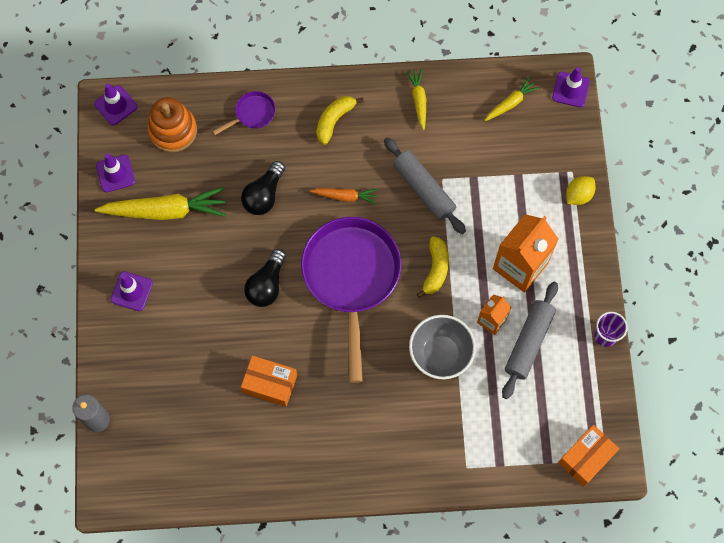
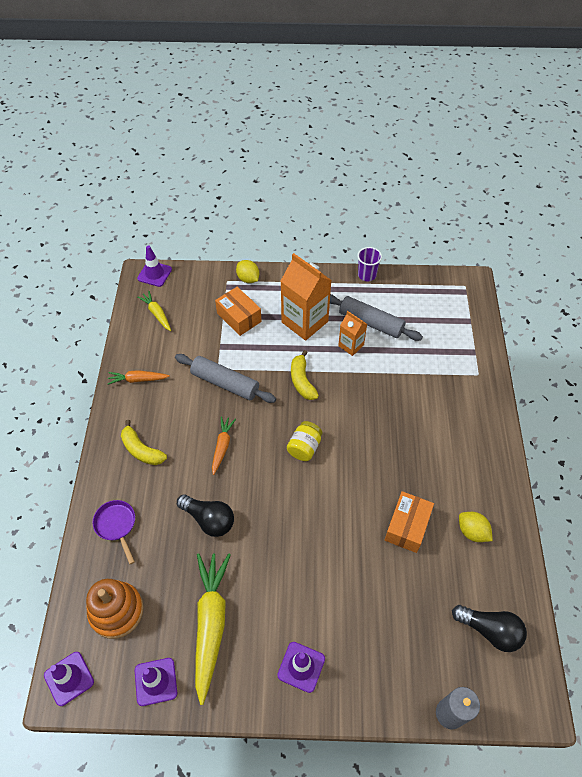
camera: 85 degrees left, 15 degrees down
(267, 285) = (305, 523): black light bulb -> black light bulb (489, 630)
(268, 449) = (472, 532): none -> yellow lemon
(351, 278) = (304, 447): purple pan -> yellow jar
(418, 100) = (138, 379): yellow carrot -> orange carrot
(423, 189) = (225, 383): grey rolling pin -> grey rolling pin turned 60 degrees clockwise
(435, 269) = (302, 381): yellow banana -> yellow banana turned 120 degrees counterclockwise
(440, 354) = (379, 384): grey bowl -> none
(586, 458) = (465, 297): orange box -> orange box (239, 317)

